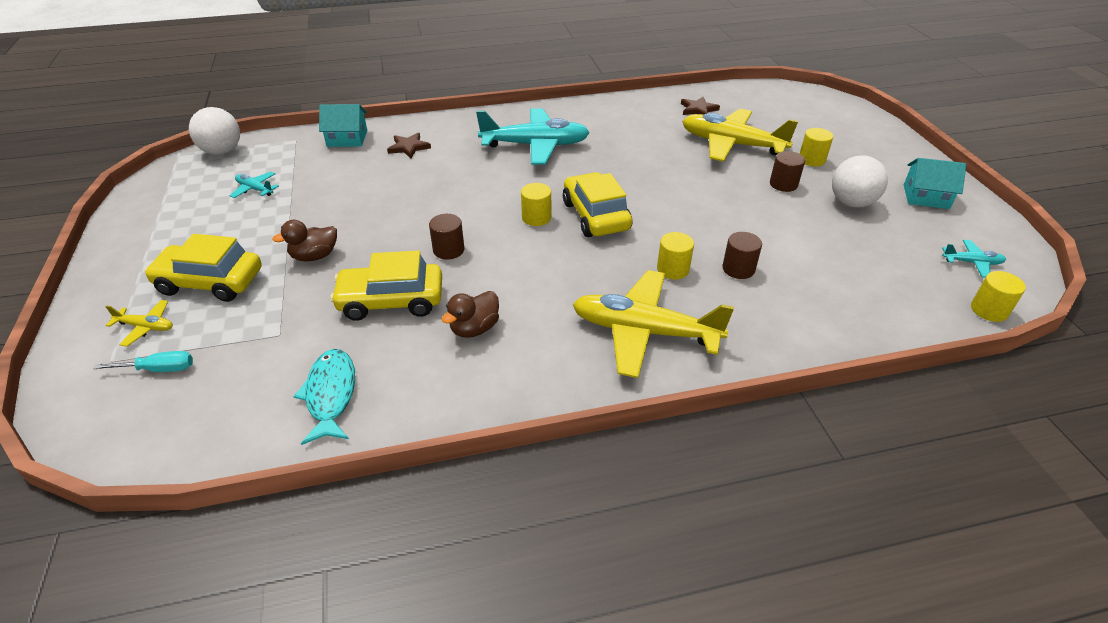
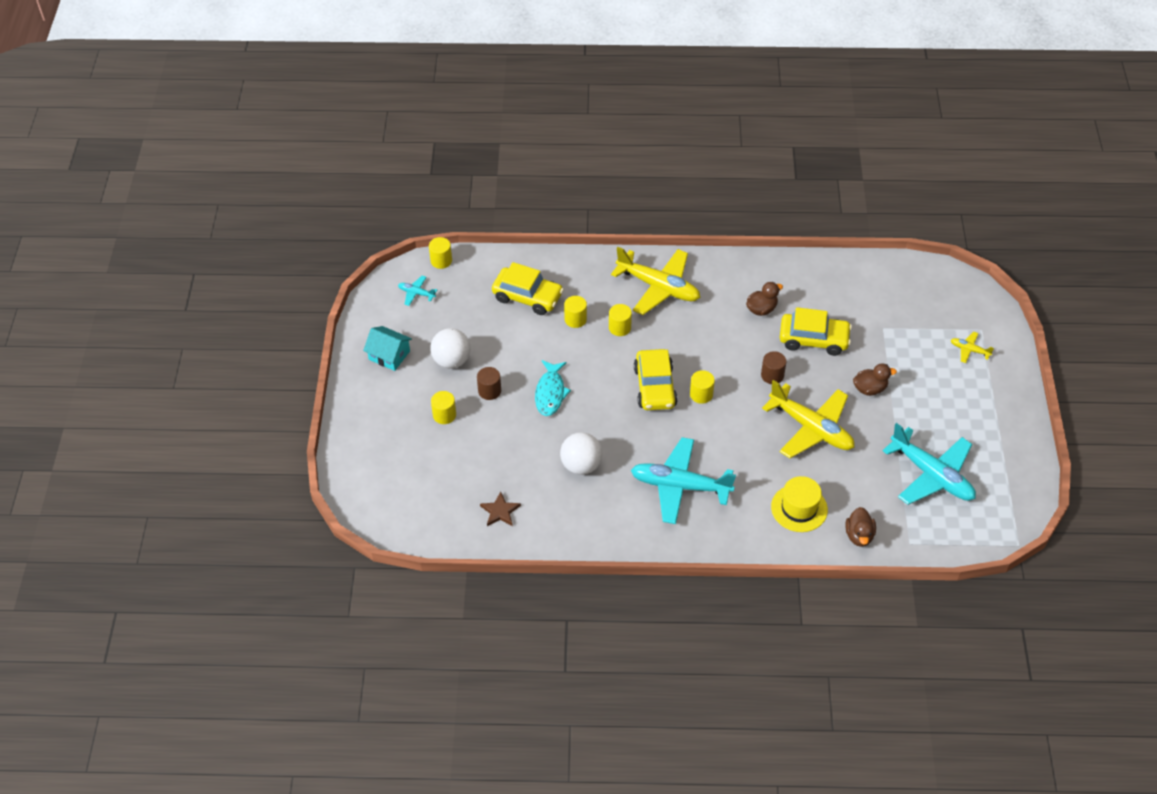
camera: 165 degrees left, 10 degrees up
(159, 369) = (949, 318): turquoise screwdriver -> none
(210, 282) = (939, 379): yellow car -> yellow car (527, 297)
(222, 151) = (977, 539): white ball -> white ball (581, 465)
(255, 189) = (931, 475): turquoise plane -> turquoise plane, size x2.29
(331, 395) = (846, 284): turquoise fish -> turquoise fish (550, 393)
(347, 138) = (859, 535): turquoise house -> brown duck
(409, 147) = (799, 508): brown star -> yellow hat
(731, 144) = (500, 450): yellow plane -> yellow plane (811, 428)
(738, 269) = (575, 319): brown cylinder -> yellow cylinder

